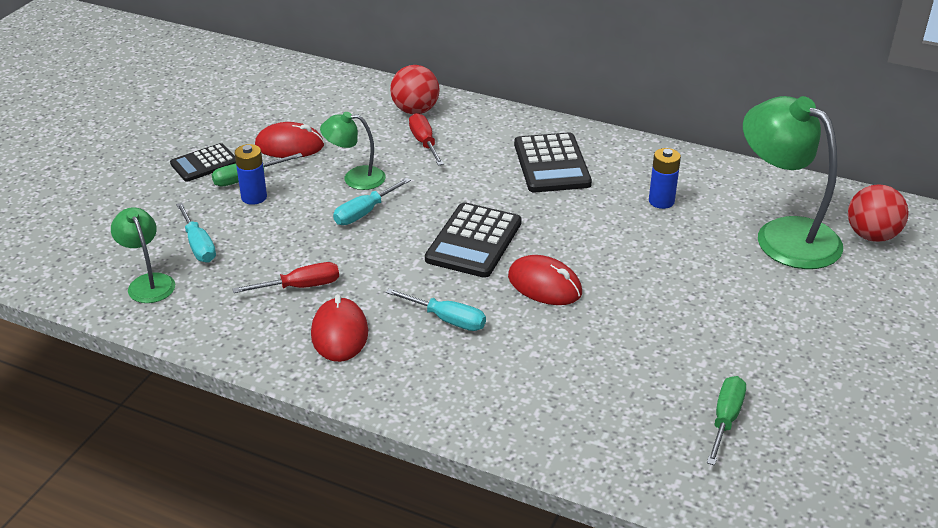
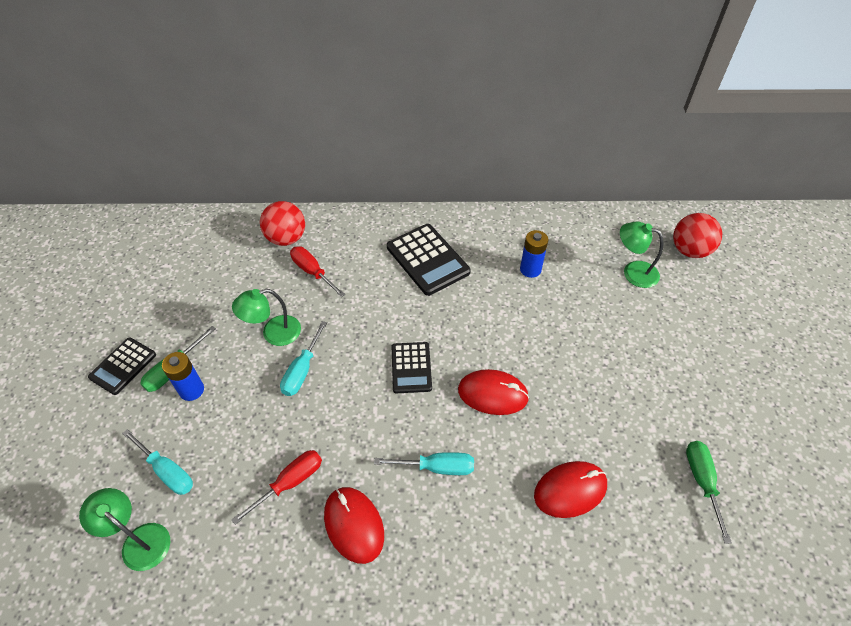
camera: 25 degrees left, 15 degrees up
(289, 146) = (194, 316): red mouse -> red mouse (570, 490)
(474, 241) = (411, 368): black calculator -> black calculator, size x0.63
(784, 235) = (633, 272): green lamp -> green lamp, size x0.53

